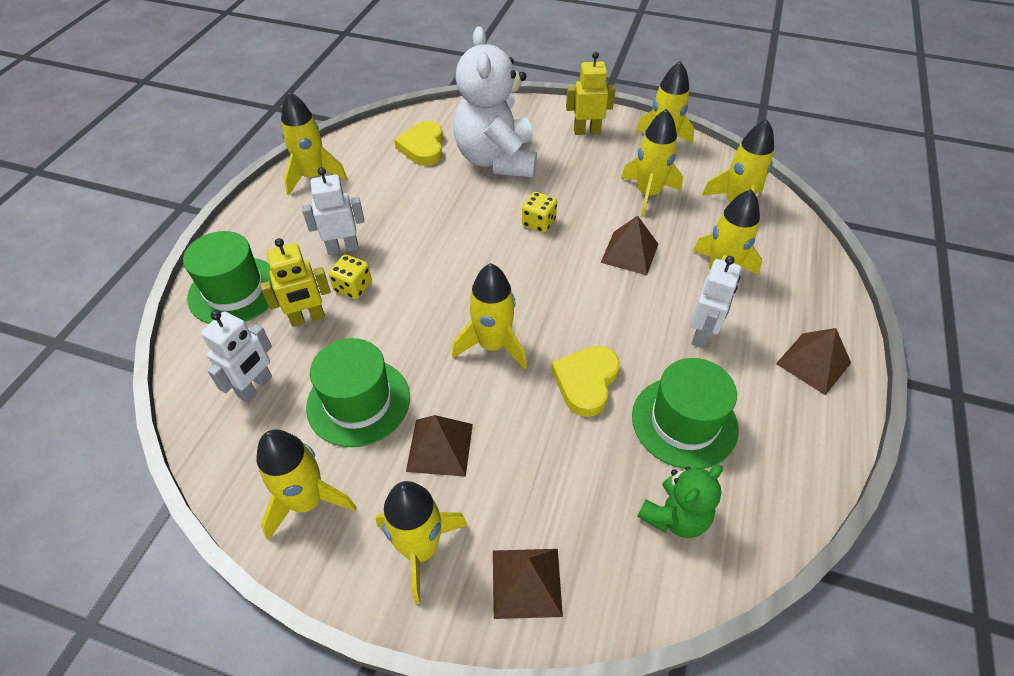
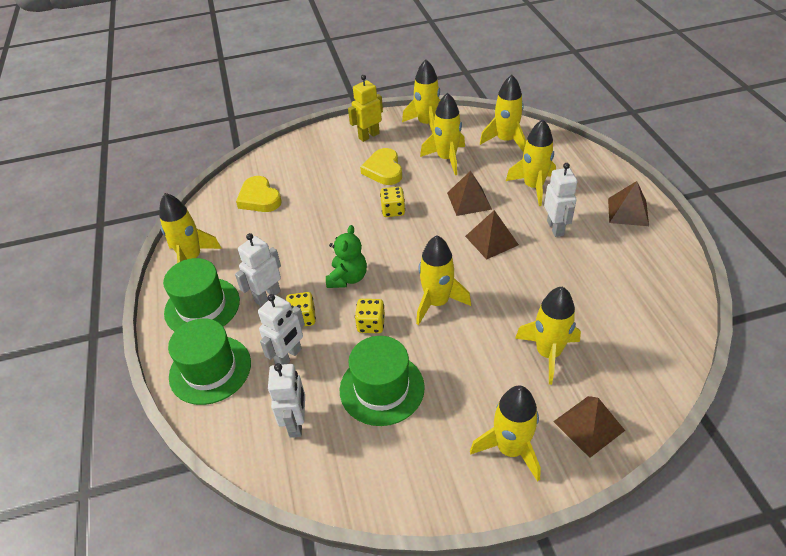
camera: 30 degrees left, 5 degrees down
(307, 318) = (289, 356): yellow robot -> white robot
(307, 501) = (409, 470): yellow rocket -> yellow rocket (548, 353)
(408, 330) = (371, 324): none -> yellow dice
(440, 447) = (463, 383): brown pyramid -> brown pyramid (491, 240)
(496, 160) = (323, 182): white teddy bear -> none
(586, 382) = (515, 292): yellow heart -> yellow heart (383, 170)
(675, 516) = (633, 338): green teddy bear -> green teddy bear (347, 278)
(684, 422) = (591, 283): green hat -> green hat (202, 306)

